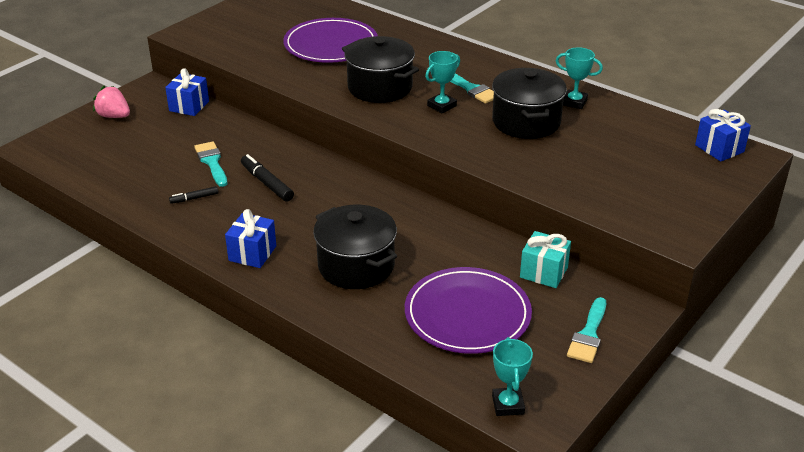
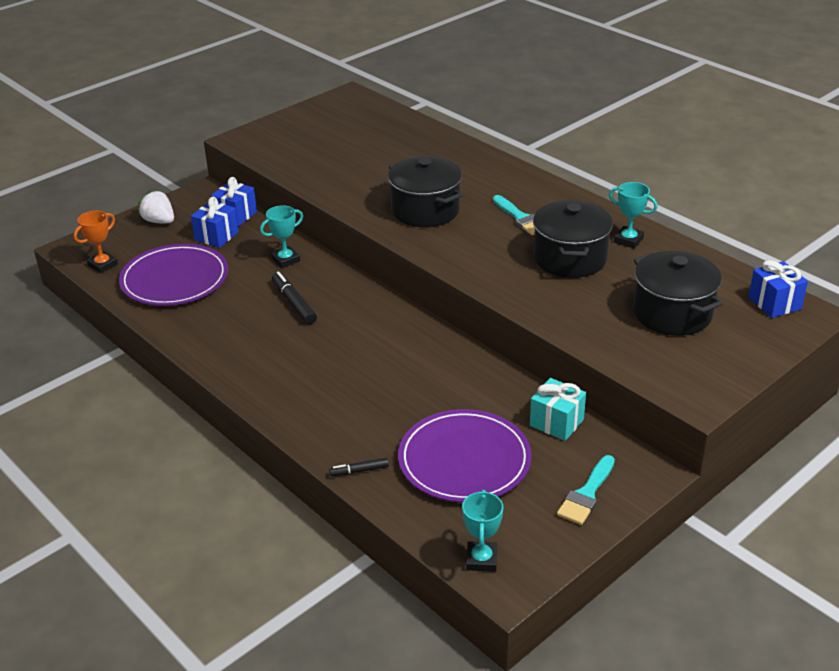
camera: 10 degrees right, 0 degrees up
(67, 161) = (103, 265): none -> orange trophy
(114, 116) = (159, 221): pink strawberry -> white strawberry
(194, 198) = (218, 313): black marker -> black marker (359, 471)
(212, 162) = (244, 277): turquoise brush -> none
(252, 253) = (261, 376): blue gift -> blue gift (216, 236)
(331, 45) = (387, 160): purple plate -> purple plate (174, 279)
(356, 266) = (363, 398): black pot -> black pot (672, 313)
(442, 106) = (485, 235): turquoise trophy -> turquoise trophy (285, 260)

